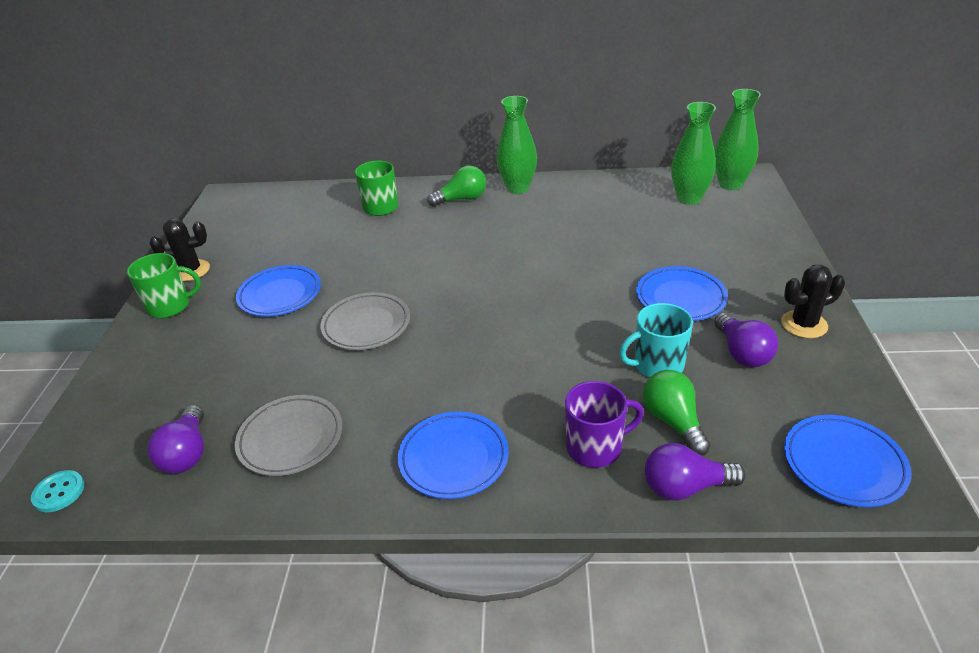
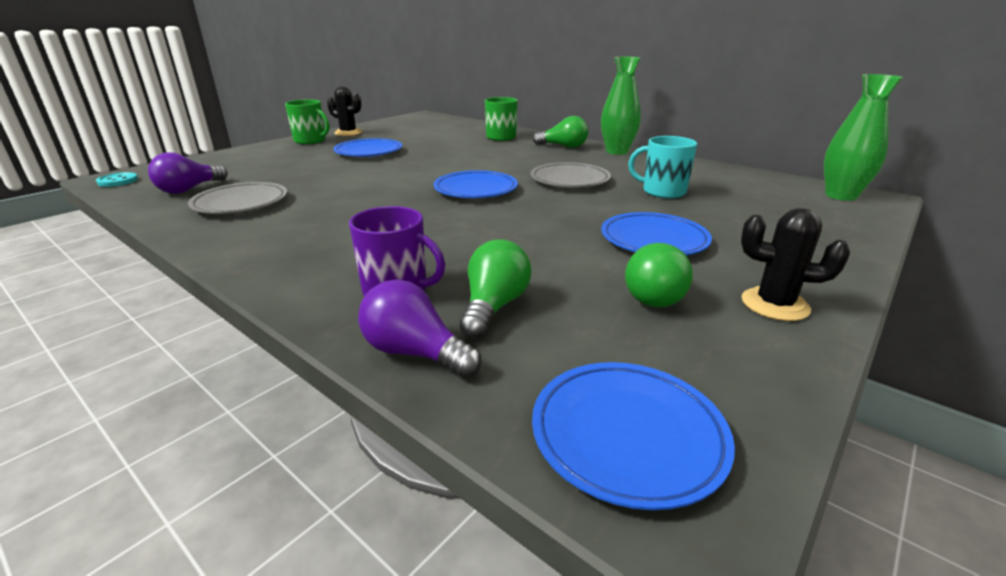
camera: 35 degrees right, 10 degrees down
(366, 325) = (385, 176): grey plate -> grey plate (570, 180)
(454, 458) = (295, 250): blue plate -> blue plate (475, 190)
(657, 365) = (550, 268): turquoise mug -> turquoise mug (662, 191)
(689, 198) = (774, 192): green vase -> none
(742, 353) = (656, 294): purple light bulb -> green light bulb

